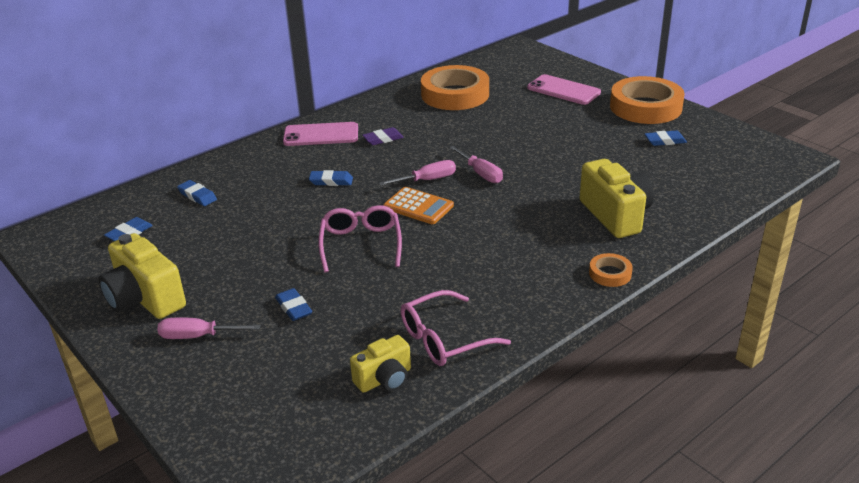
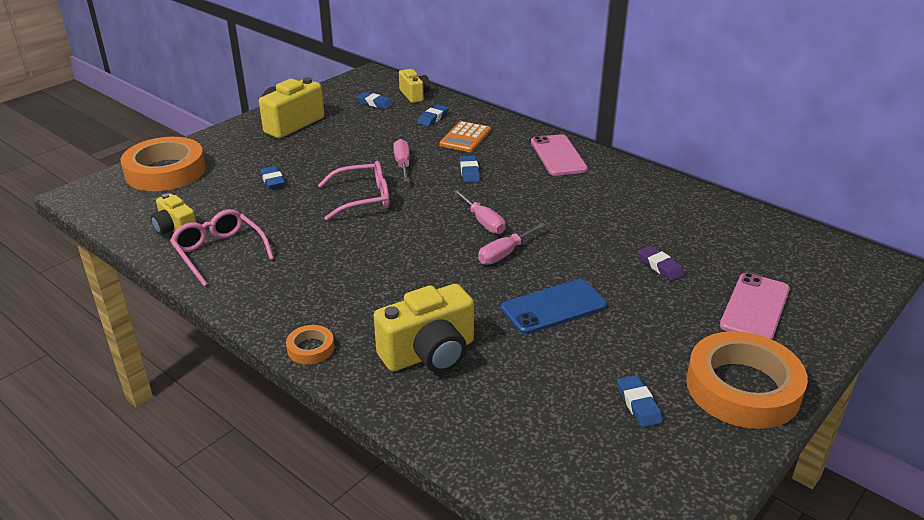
camera: 80 degrees right, 0 degrees up
(127, 205) = (414, 95): none -> yellow camera
(198, 336) = (243, 150): pink screwdriver -> pink screwdriver (402, 164)
(293, 308) = (272, 180): blue eraser -> blue eraser turned 75 degrees counterclockwise
(383, 139) = (562, 189): purple eraser -> purple eraser (660, 266)
(418, 206) = (431, 221): orange calculator -> orange calculator (465, 138)
(455, 94) = (692, 223): orange tape -> orange tape (165, 171)
(558, 159) = (553, 307): none -> blue phone

